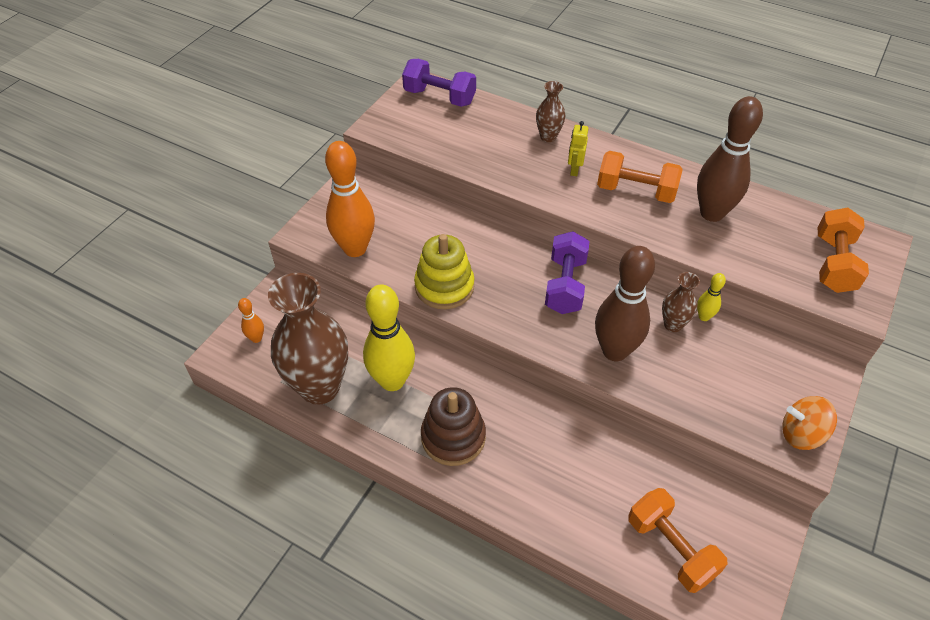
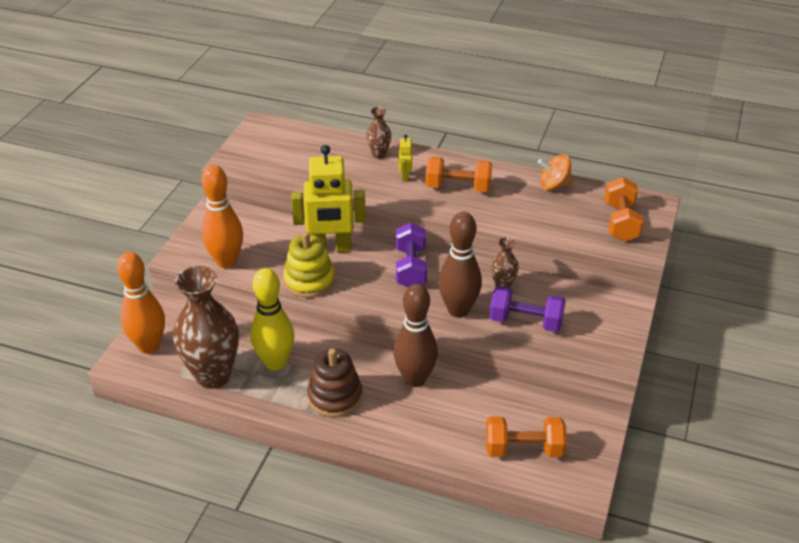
camera: 10 degrees left, 10 degrees down
(256, 338) = (149, 346): orange bowling pin -> orange bowling pin, size x2.23
(439, 97) = (280, 133): purple dumbbell -> purple dumbbell (525, 321)
(476, 247) = (331, 248): none -> yellow robot
(670, 548) = (523, 449): orange dumbbell -> orange dumbbell turned 45 degrees counterclockwise
(704, 317) = (527, 277): yellow bowling pin -> none
(712, 213) = (521, 197): brown bowling pin -> brown bowling pin (415, 379)
(801, 434) = (612, 349): orange spinning top -> orange spinning top (554, 185)

